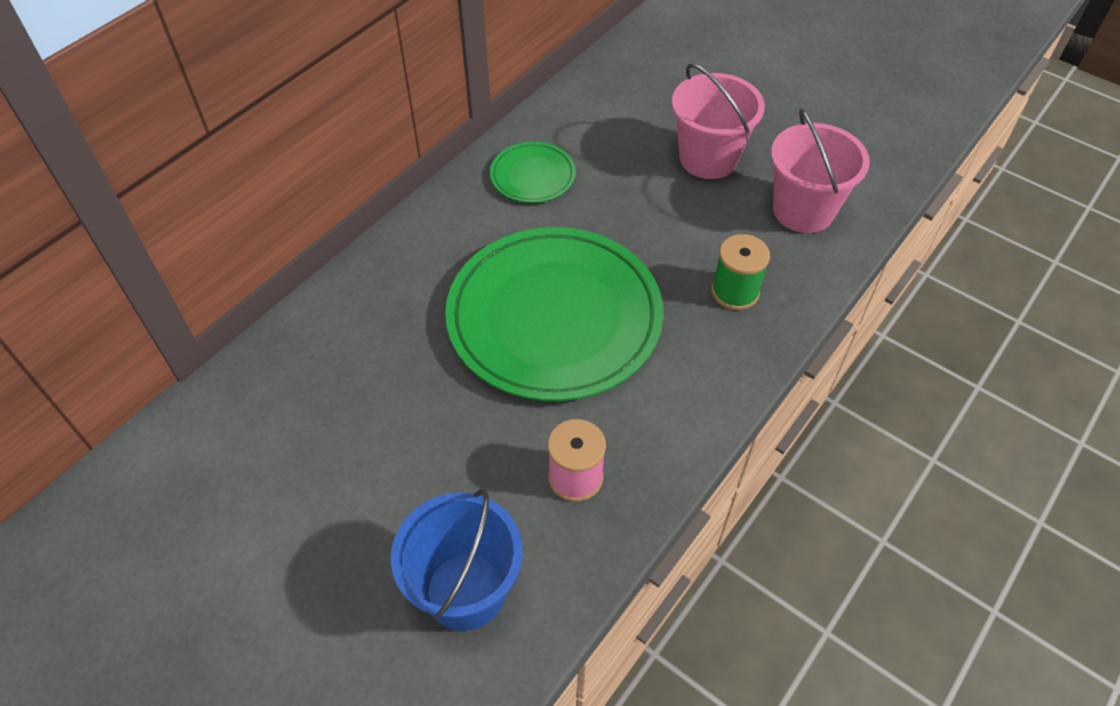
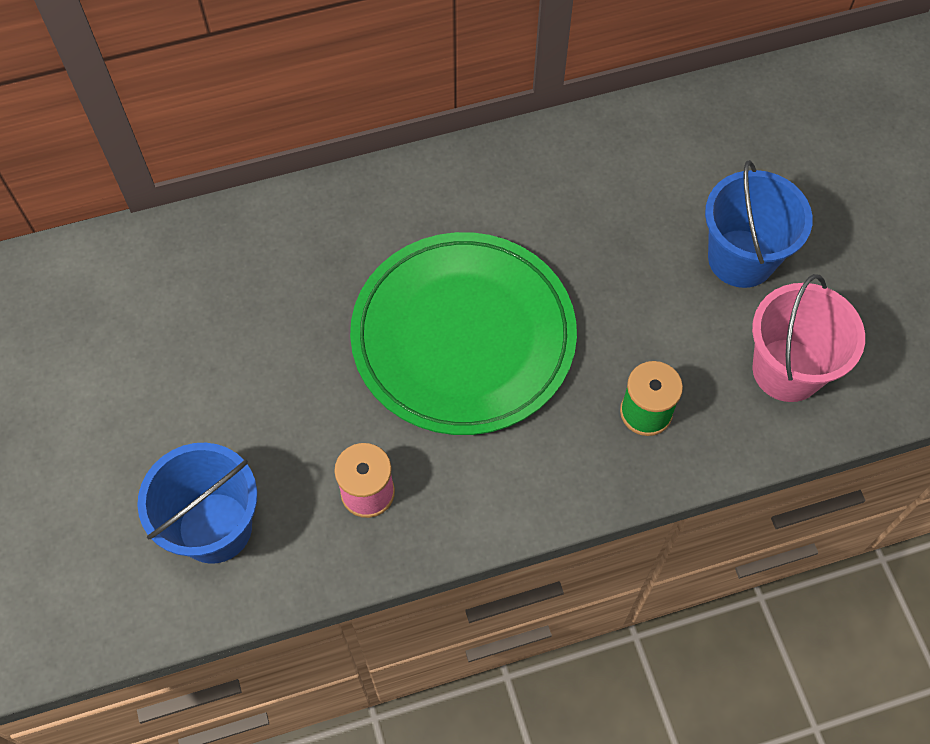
camera: 35 degrees right, 10 degrees up
(533, 175) = (556, 180): green plate -> none
(708, 158) = (741, 258): pink bucket -> blue bucket

